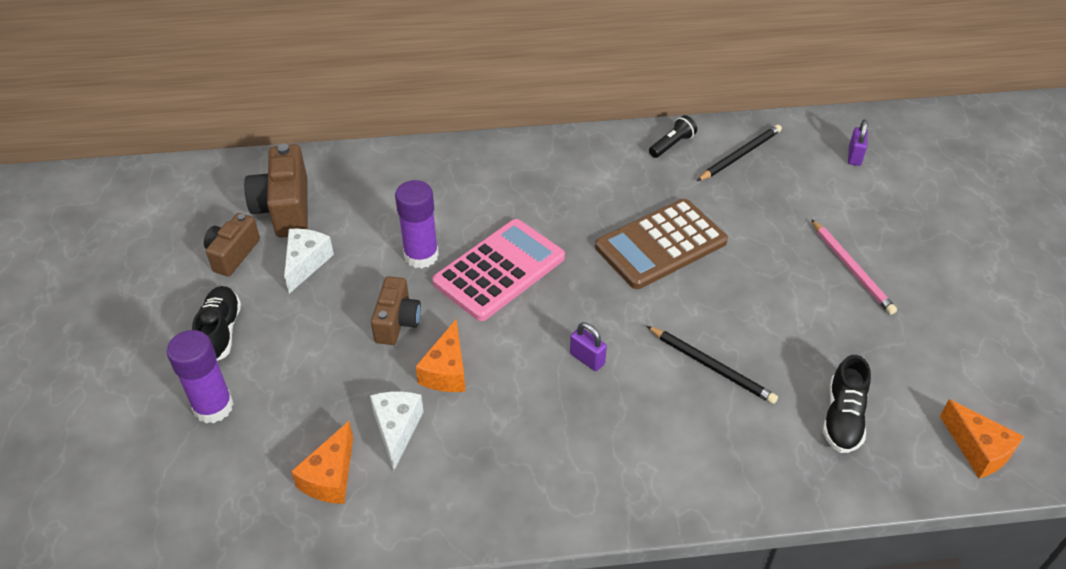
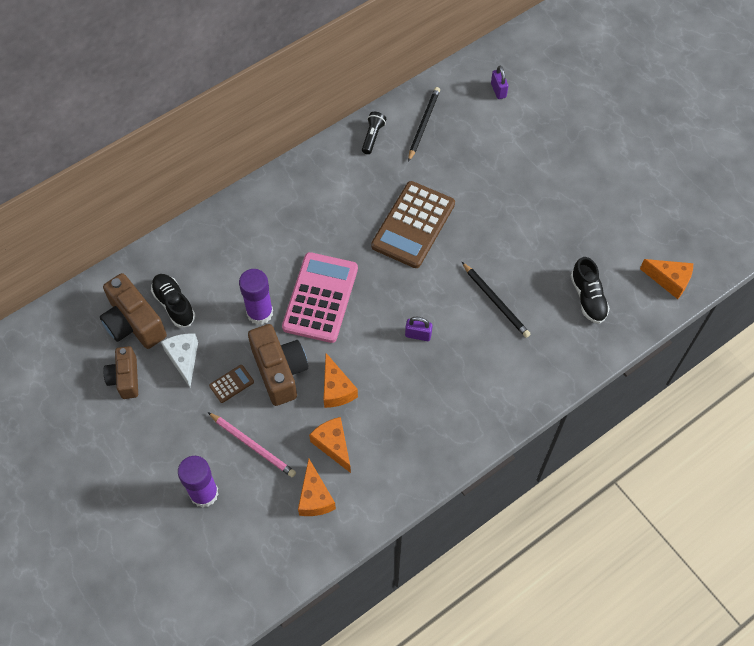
camera: 30 degrees left, 15 degrees up
(220, 332) = (165, 440): black shoe -> black shoe (174, 304)
(335, 310) = (231, 384): none -> brown calculator
(397, 322) = (279, 371): brown camera -> brown camera, size x1.54
(397, 430) = (333, 445): white cheese -> orange cheese
(712, 366) = (495, 301): black pencil -> black pencil turned 45 degrees clockwise
(852, 269) = (541, 185): pink pencil -> pink pencil (253, 445)

